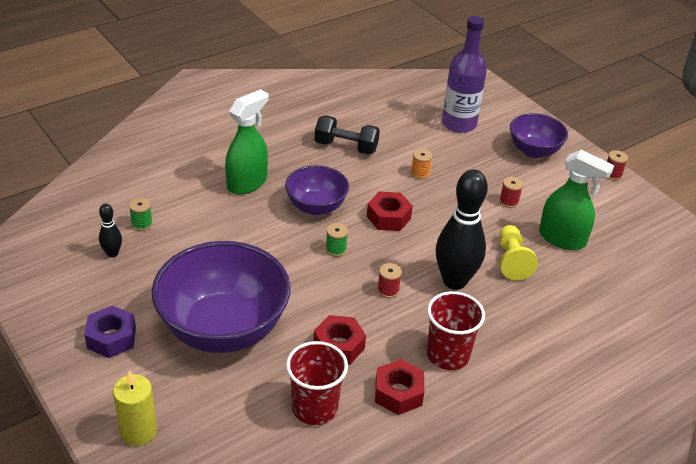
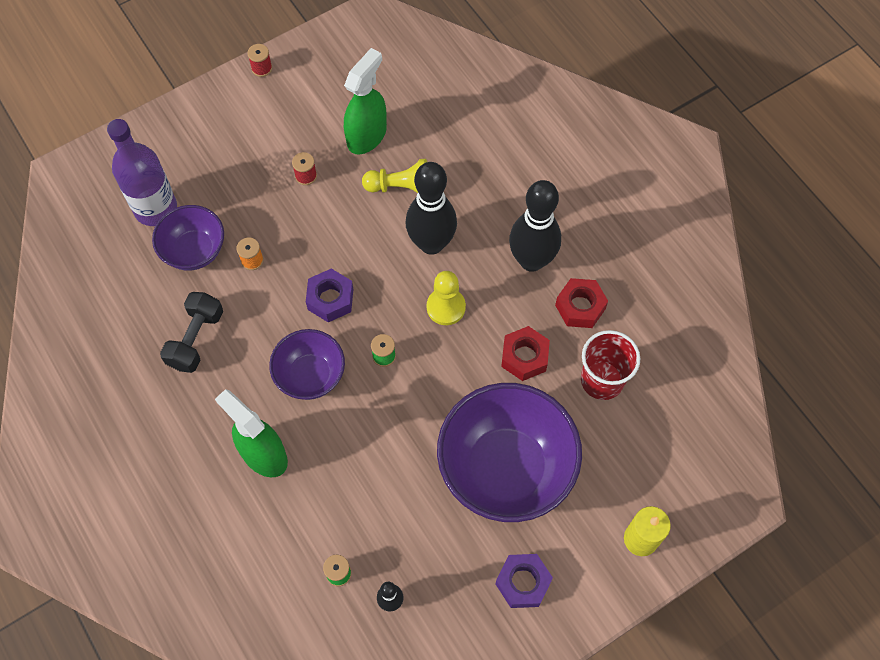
camera: 85 degrees left, 25 degrees up
(388, 217) = (330, 299): red nut -> purple nut
(388, 290) = (446, 307): red spool -> yellow pawn
(448, 355) = (531, 260): red cup -> black bowling pin
(534, 151) = (215, 137): purple bowl -> purple bowl (194, 251)

